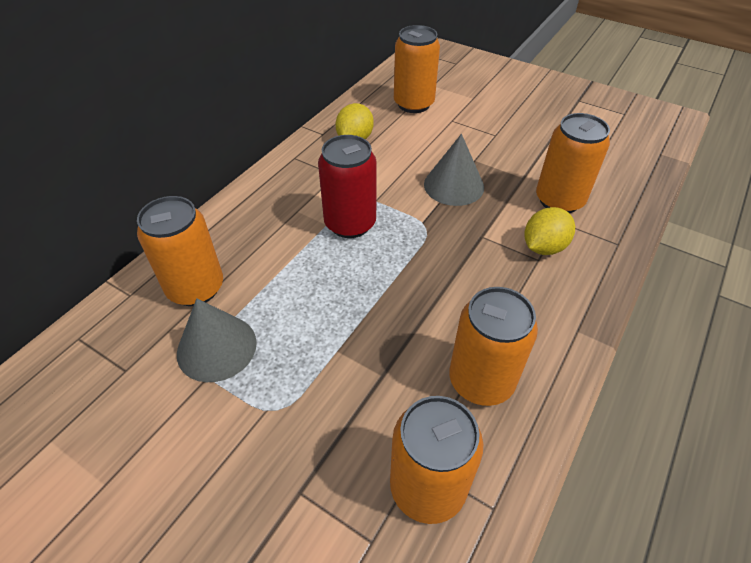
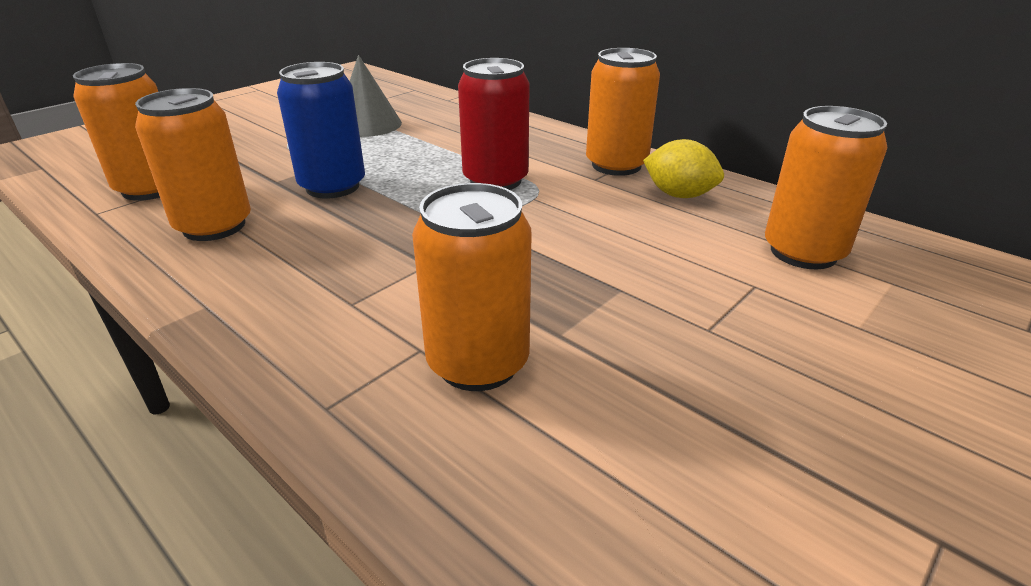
camera: 100 degrees right, 15 degrees down
(196, 288) = (440, 117): orange can -> orange can (616, 165)
(384, 324) = (332, 186): none -> blue can
(454, 185) = (552, 258): grey cone -> none
(543, 247) = (372, 314): yellow lemon -> none

